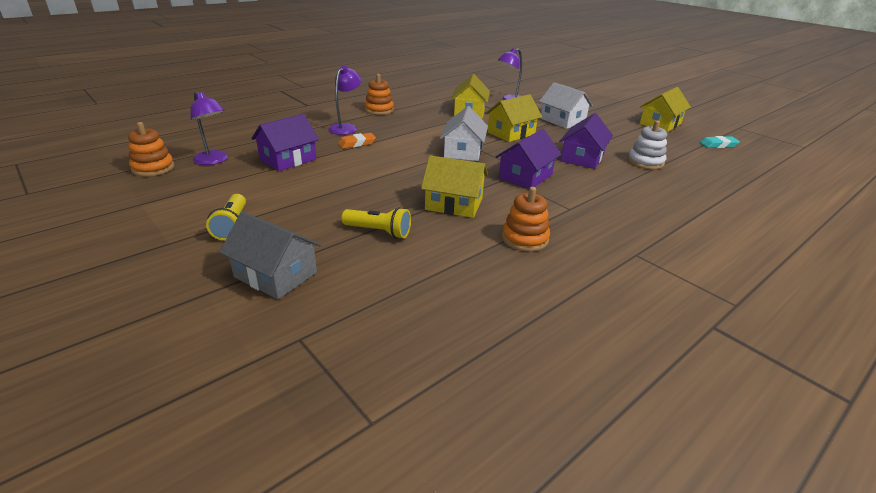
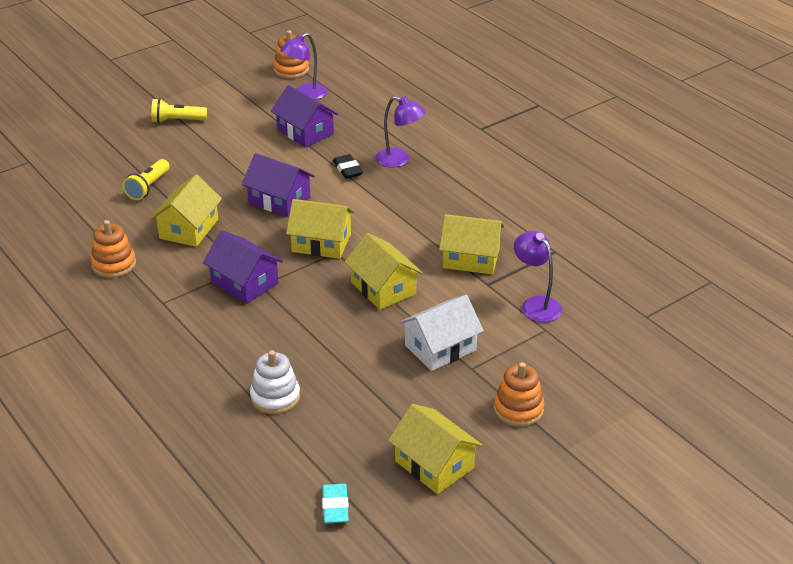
camera: 95 degrees right, 5 degrees up
(275, 274) = (101, 146): grey house -> none
(357, 143) = (347, 169): orange eraser -> black eraser
(379, 110) = (468, 182): orange stacking toy -> orange stacking toy (518, 409)
(463, 151) = (321, 243): white house -> yellow house
(582, 158) = (294, 339): purple house -> purple house (279, 200)

